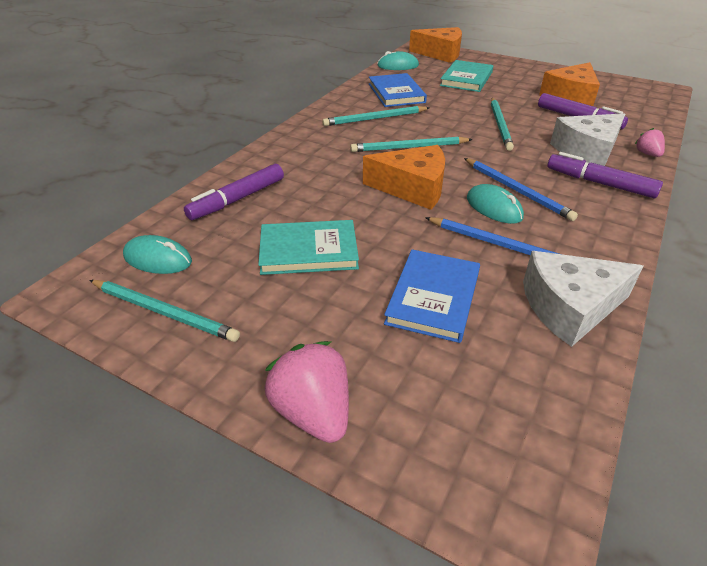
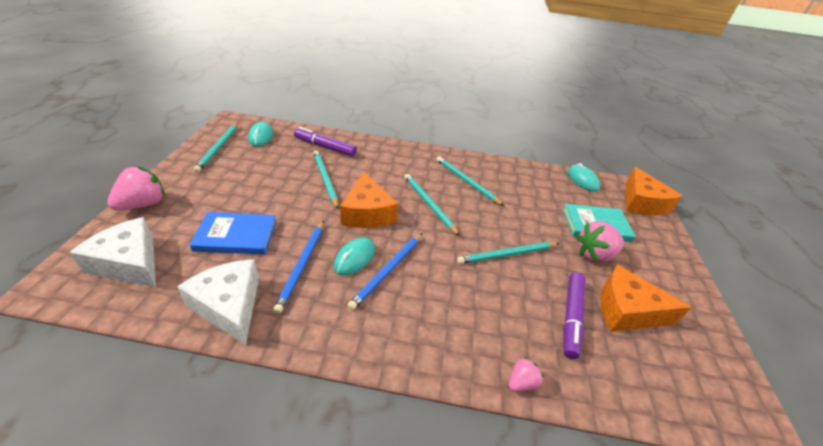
camera: 65 degrees right, 0 degrees up
(308, 251) = (277, 180): turquoise book -> none
(325, 209) = (325, 179): none -> turquoise pencil
(396, 93) = (523, 186): blue book -> none
(506, 90) = (594, 255): none -> pink strawberry
(587, 151) = (493, 323): white cheese -> white cheese (129, 263)
(599, 183) = (428, 332): purple marker -> none

